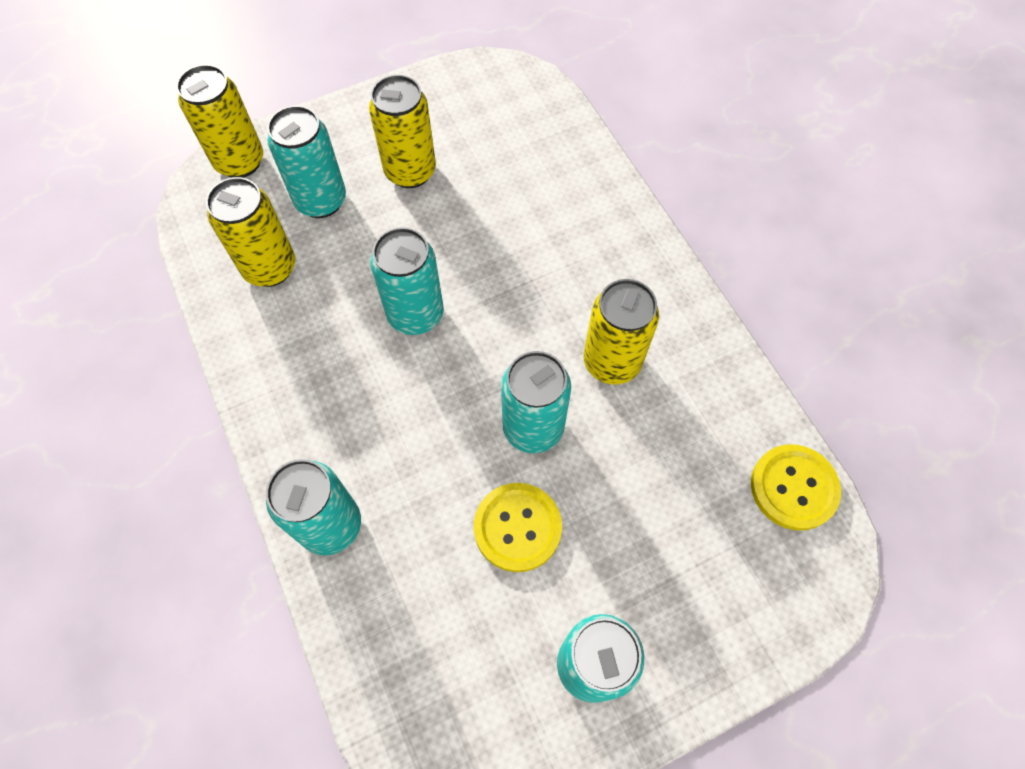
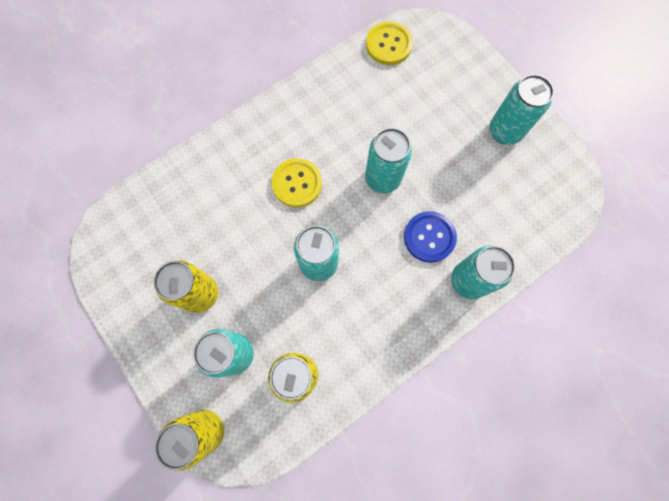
camera: 100 degrees left, 10 degrees up
(417, 479) = (429, 237): none -> blue button
(517, 527) = (444, 177): yellow button -> yellow button (297, 183)
(612, 362) = (331, 141): yellow can -> none

